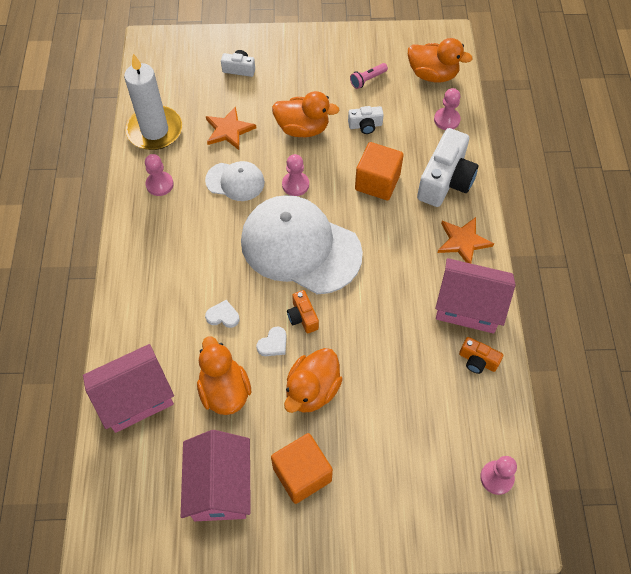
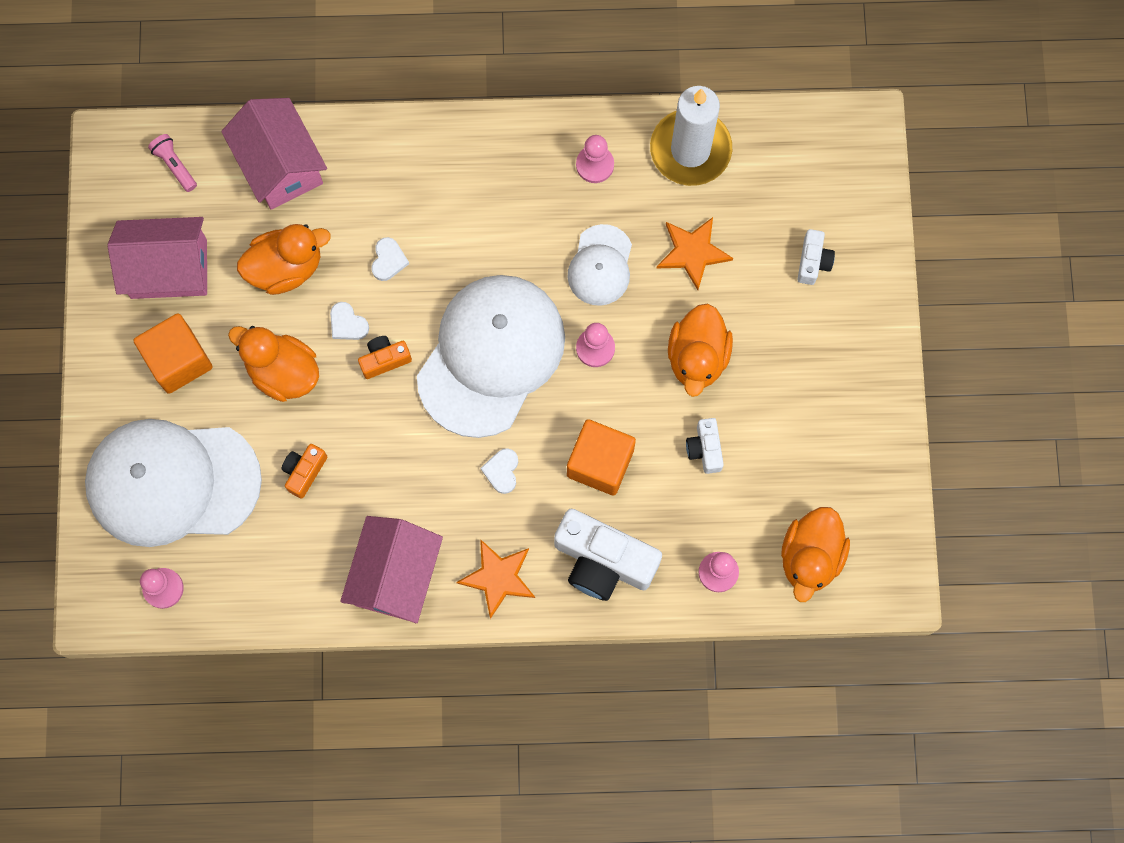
camera: 90 degrees right, 15 degrees up
(367, 80) = (796, 455): pink flashlight -> pink flashlight (175, 165)
(386, 240) = (502, 471): none -> white heart
(407, 474) = (172, 482): none -> white cap
(477, 361) = (316, 580): orange camera -> orange camera (304, 472)

